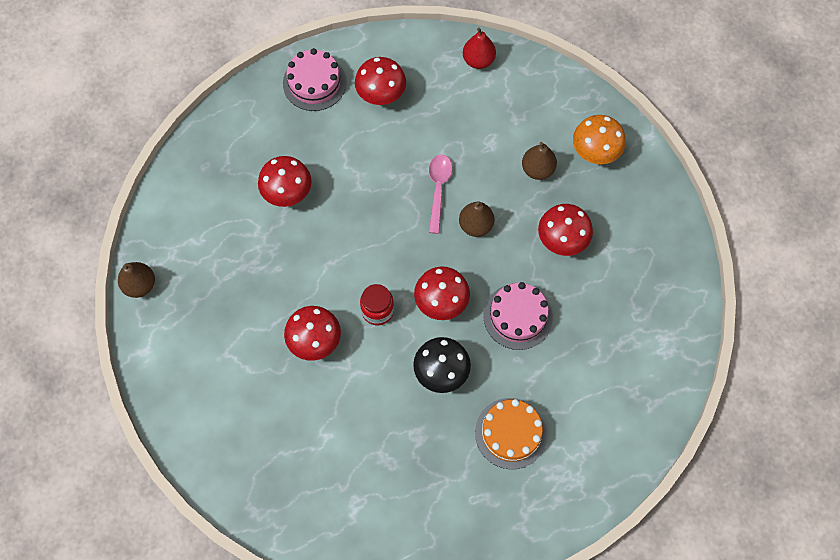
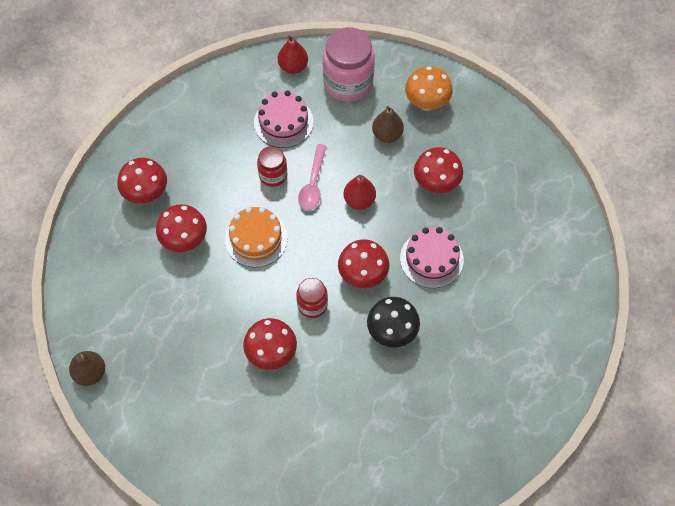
camera: 25 degrees left, 5 degrees down
(314, 83) = (161, 139): pink cake -> pink cake (283, 122)
(381, 96) = (225, 127): red mushroom -> red mushroom (146, 194)
(404, 164) = (273, 175): none -> red jar
(438, 189) = (313, 184): pink spoon -> pink spoon turned 150 degrees counterclockwise
(475, 225) = (359, 200): brown pear -> red pear
(511, 433) = (474, 355): orange cake -> orange cake (256, 238)
(525, 99) = (348, 83): none -> pink jar

